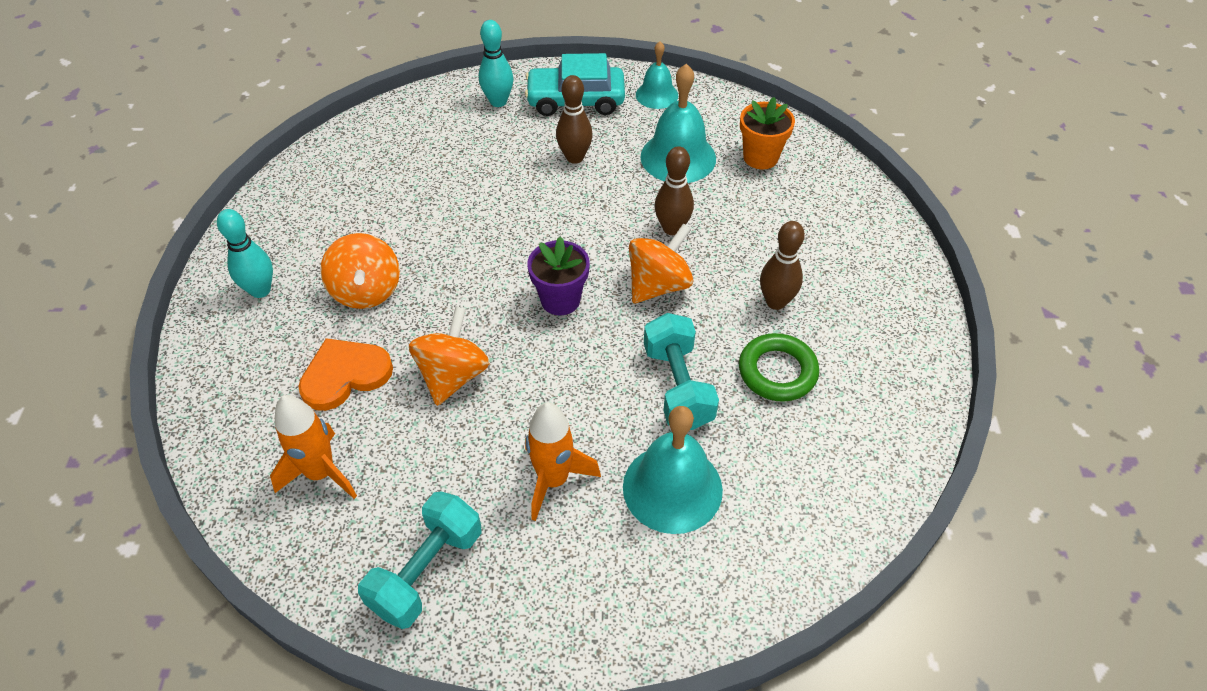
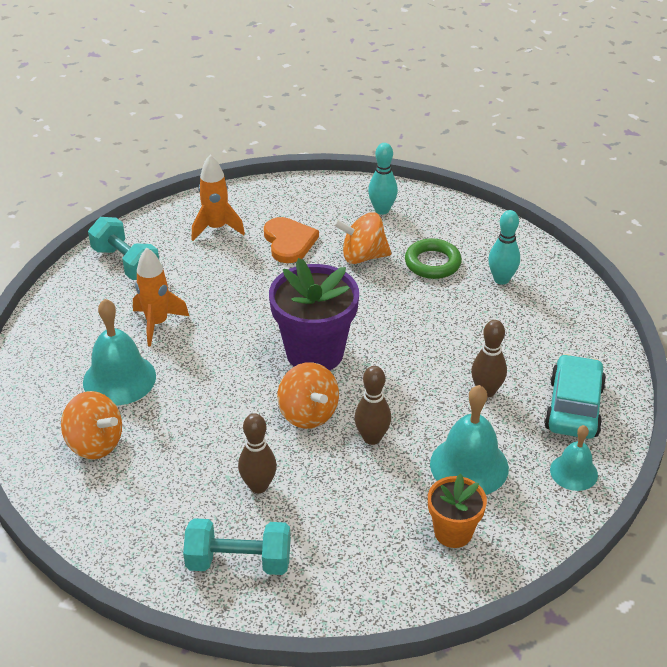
camera: 105 degrees right, 10 degrees down
(453, 375) = (266, 289): orange spinning top -> orange spinning top (95, 443)
(498, 101) = (580, 353): turquoise bowling pin -> turquoise bowling pin (501, 279)
(560, 300) = (315, 353): purple flower pot -> purple flower pot, size x1.76
(678, 386) = (201, 401): turquoise dumbbell -> turquoise dumbbell (239, 562)
(777, 371) = (186, 465): green ring -> green ring (432, 263)

